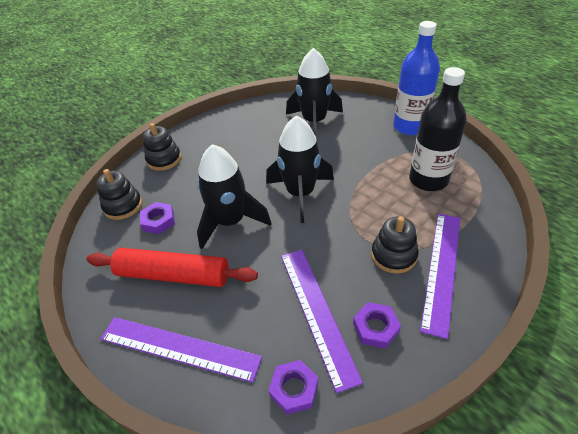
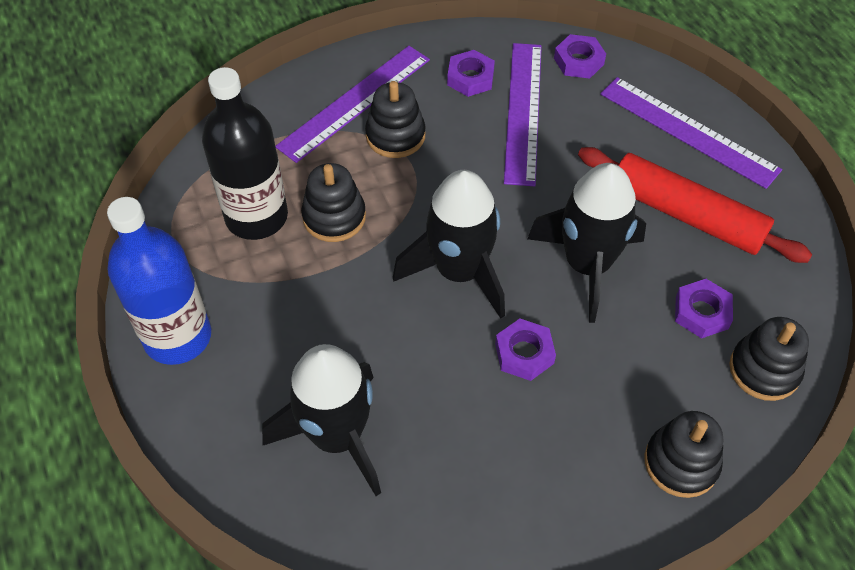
camera: 160 degrees left, 10 degrees up
(249, 172) = (524, 353): none -> purple nut
(387, 195) = (334, 217): none -> black stacking toy

